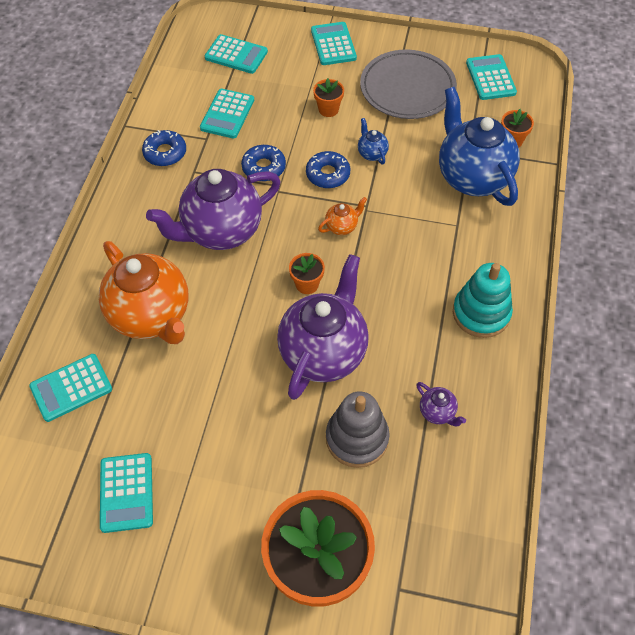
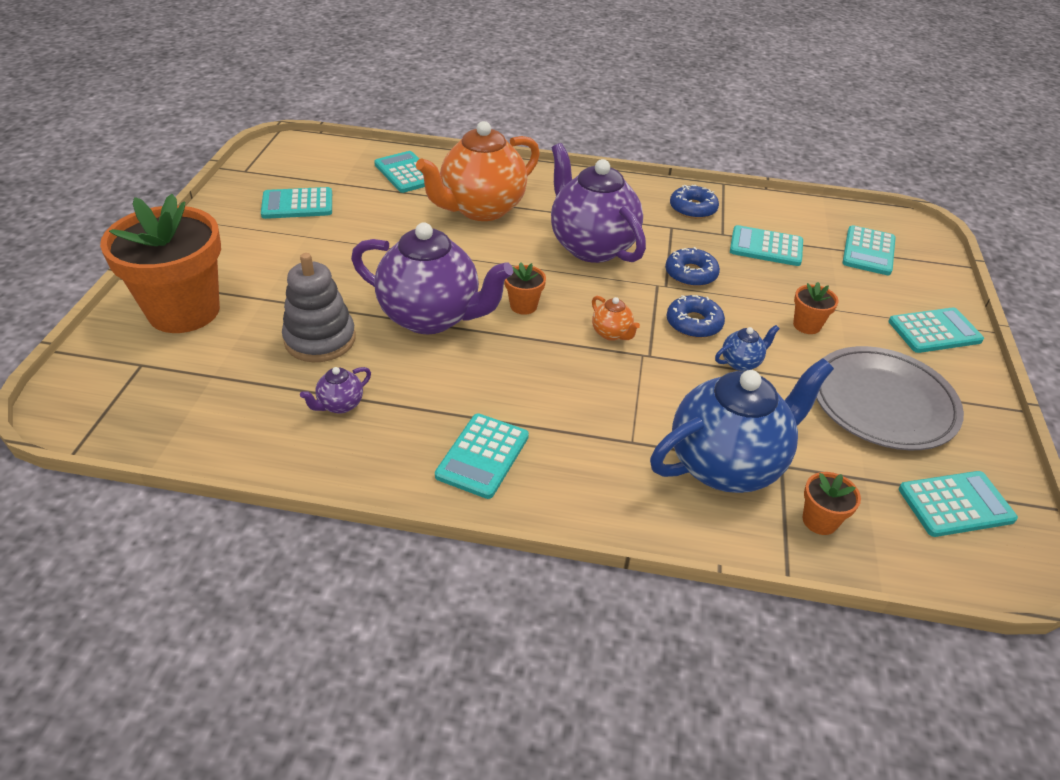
camera: 85 degrees right, 15 degrees down
(481, 313) = (483, 456): turquoise stacking toy -> turquoise calculator

